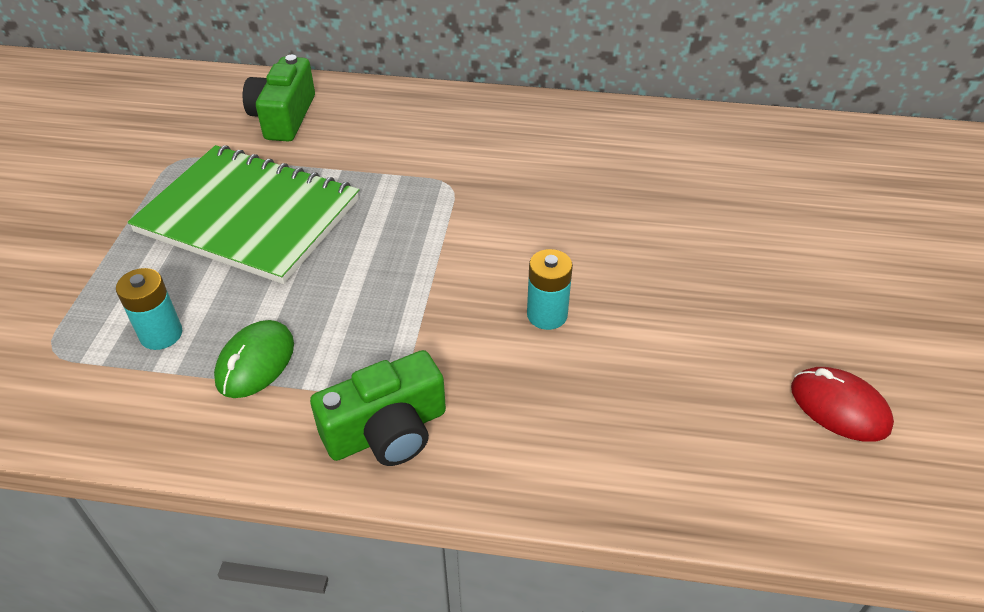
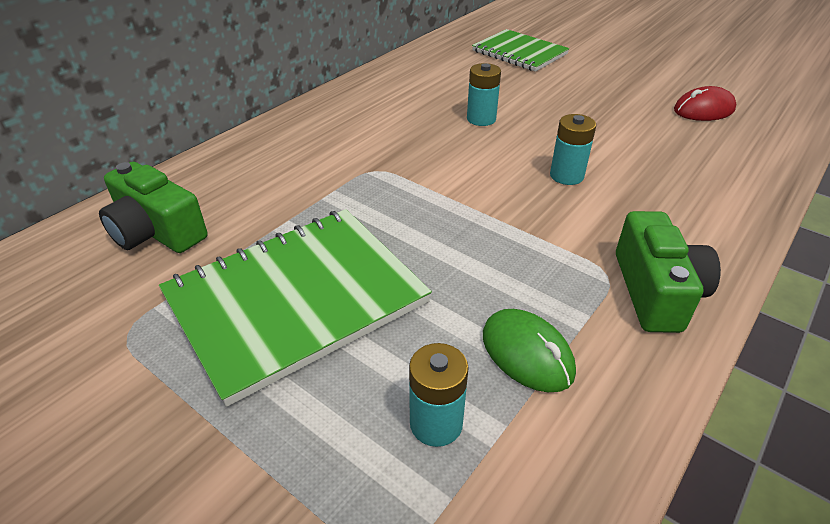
camera: 60 degrees left, 5 degrees down
(609, 216) = (481, 119): none -> turquoise battery
(815, 192) = (519, 52): none -> green notebook

